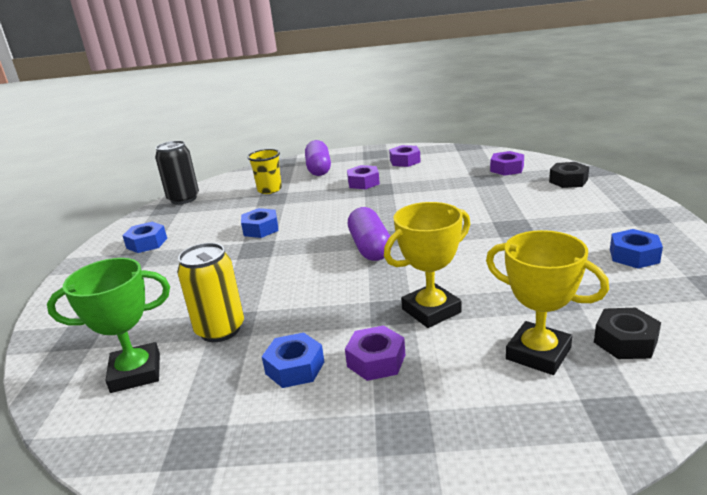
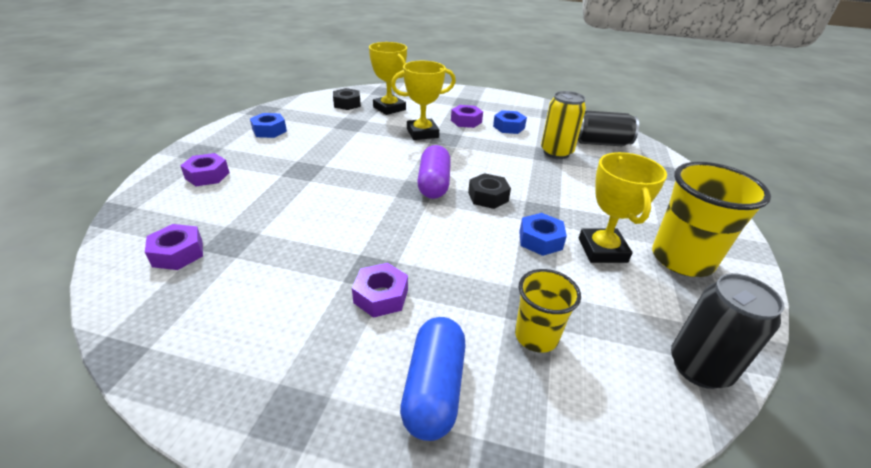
camera: 170 degrees left, 10 degrees up
(136, 373) = (600, 143): green trophy -> black can
(147, 243) = (681, 259): blue nut -> yellow cup
(210, 234) = (602, 250): none -> yellow trophy
(318, 169) = (434, 388): purple capsule -> blue capsule
(405, 161) = (269, 344): purple nut -> purple nut (207, 175)
(568, 181) = (166, 206): black nut -> black nut (488, 197)

